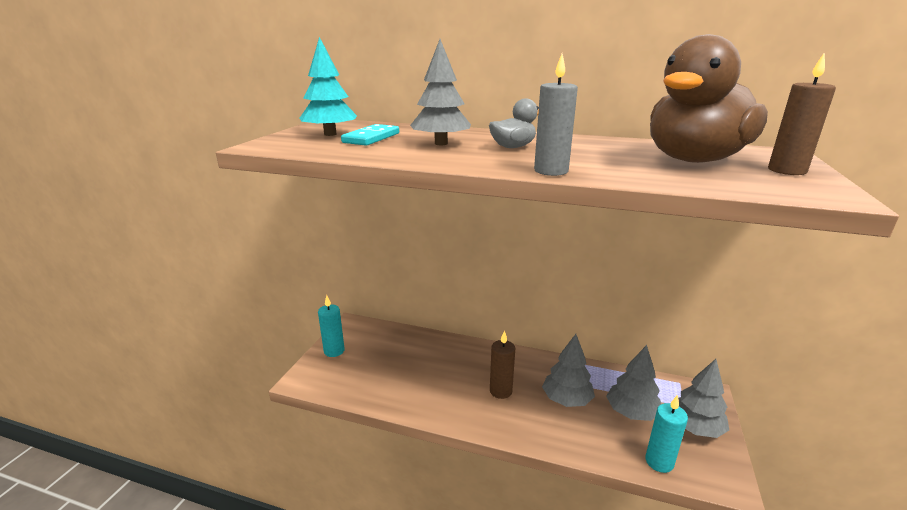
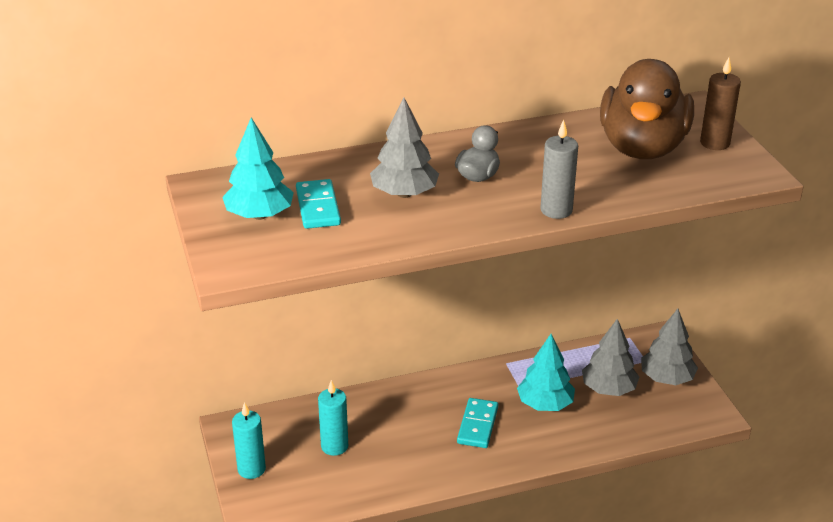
camera: 35 degrees left, 10 degrees up
(500, 391) = (478, 425): brown candle -> turquoise domino
(566, 400) = (545, 404): grey tree -> turquoise tree
(659, 462) = (657, 423): turquoise candle -> turquoise candle (334, 446)

